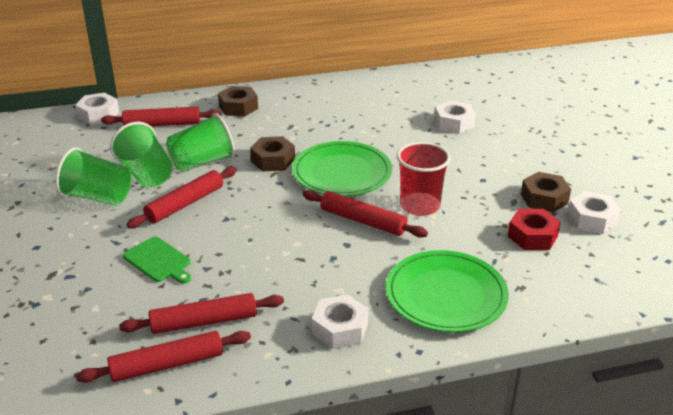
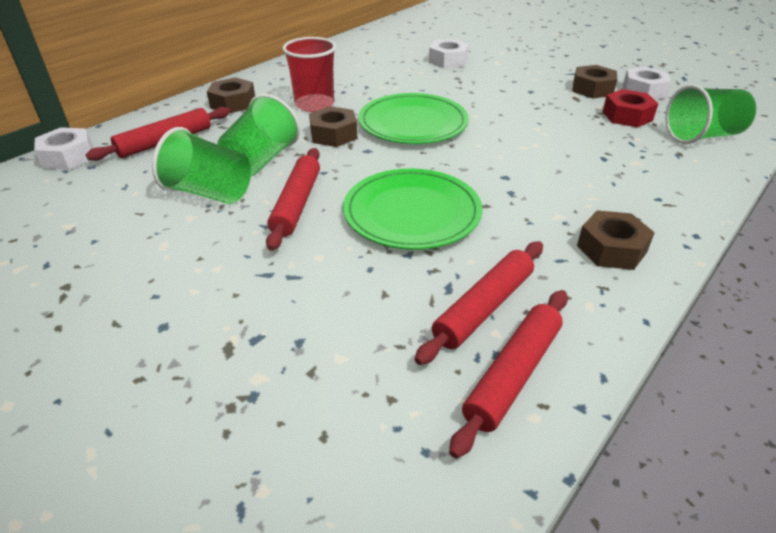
camera: 35 degrees left, 5 degrees up
(98, 197) = (179, 237): green cup -> green cup (702, 136)
(158, 261) = (346, 271): green cutting board -> none
(340, 329) = (611, 249): white nut -> brown nut
(363, 221) = (489, 153): red rolling pin -> none
(420, 206) = (515, 125): red cup -> red cup (314, 104)
(446, 295) = (641, 182): green plate -> green plate (412, 212)

